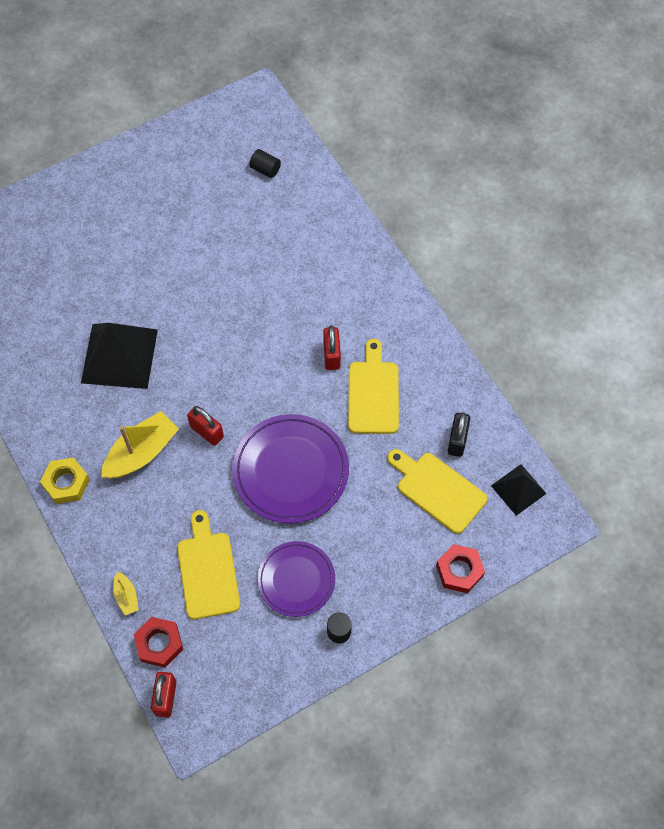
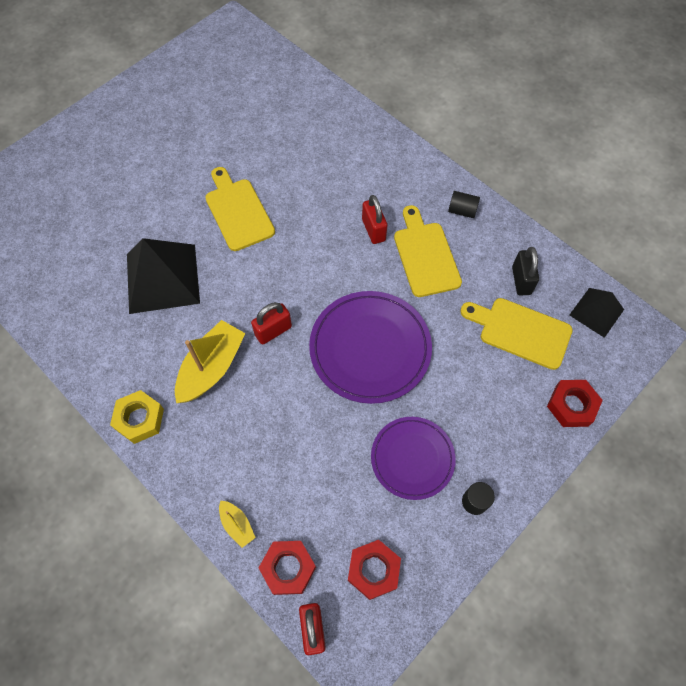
camera: 15 degrees left, 0 degrees up
(207, 432) = (273, 331): red padlock -> red padlock turned 60 degrees counterclockwise
(207, 570) = (316, 473): yellow cutting board -> yellow cutting board (238, 211)
(231, 665) = (373, 570): none -> red nut
(265, 169) = (257, 82): black cylinder -> black cylinder (462, 210)

